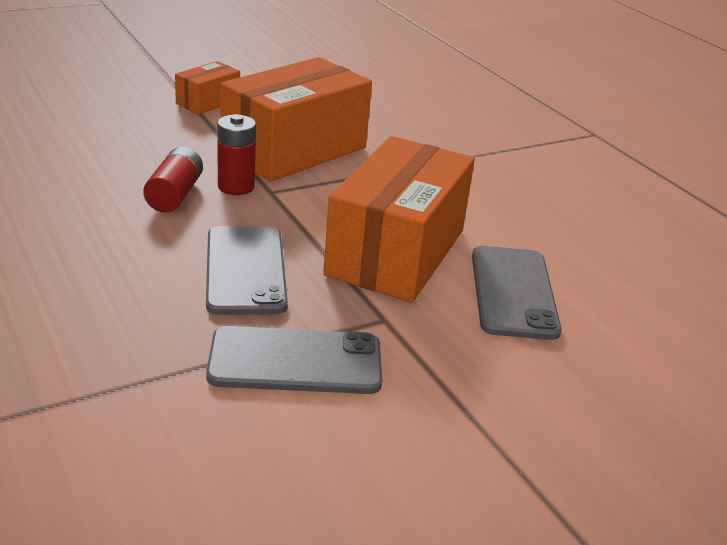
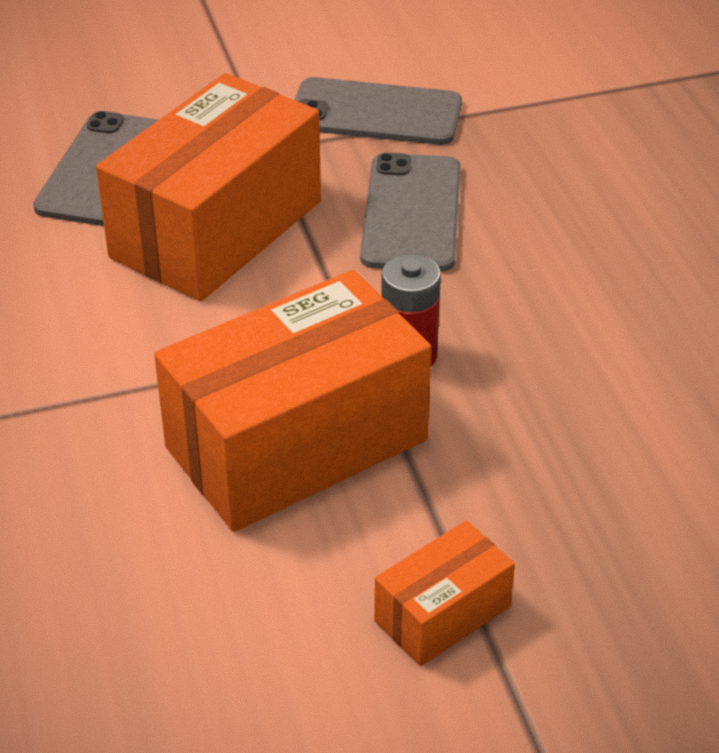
camera: 165 degrees left, 10 degrees up
(174, 195) = (500, 341): red battery -> none

